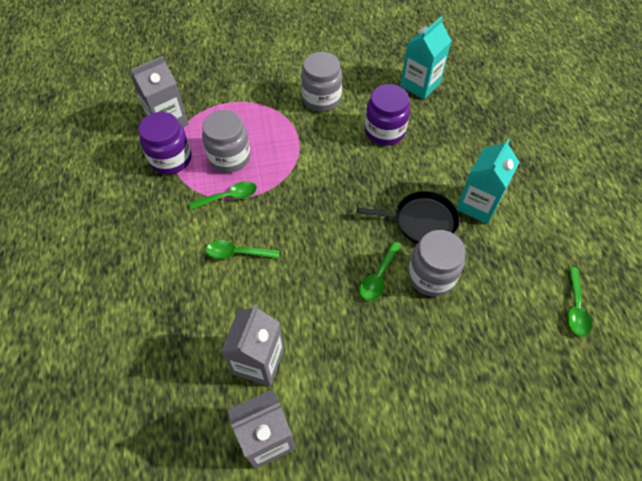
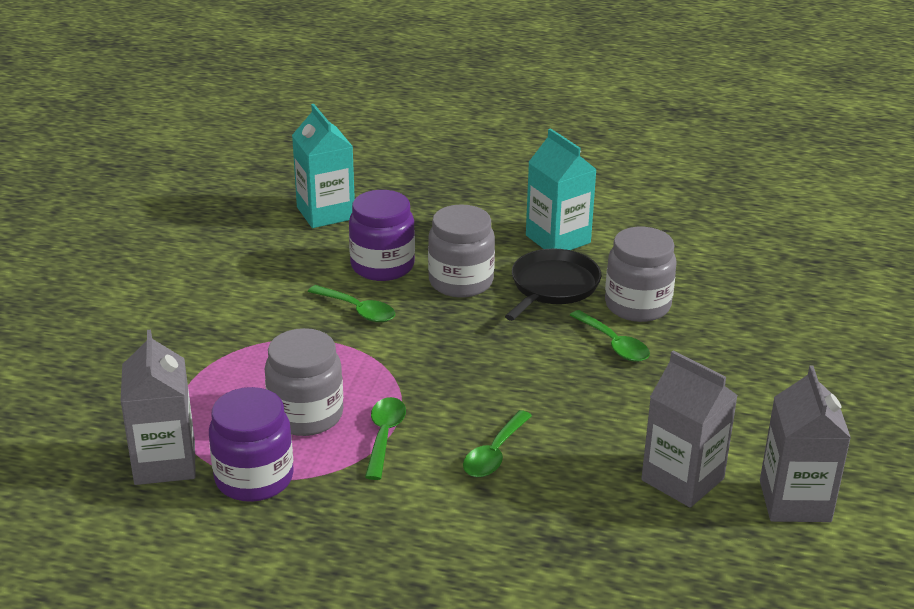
camera: 65 degrees left, 25 degrees down
(321, 99) = (270, 298): grey jar -> grey jar (461, 282)
(575, 308) = (736, 229): green spoon -> green spoon (358, 310)

